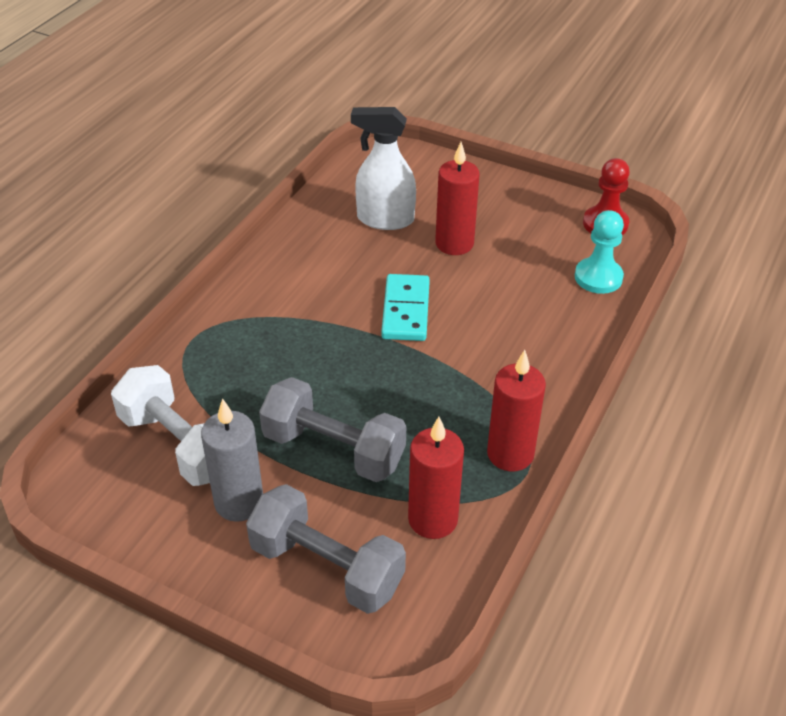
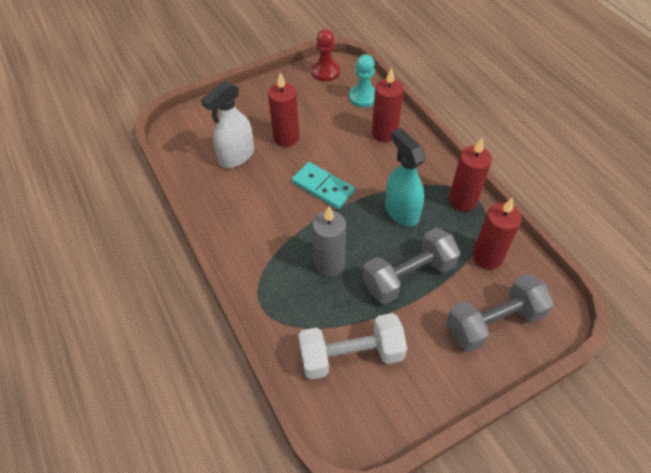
camera: 55 degrees left, 10 degrees up
(239, 502) = (419, 344): grey candle -> grey candle (329, 264)
(433, 399) = (401, 211): none -> turquoise spray bottle
(554, 325) = (384, 133): none -> red candle

